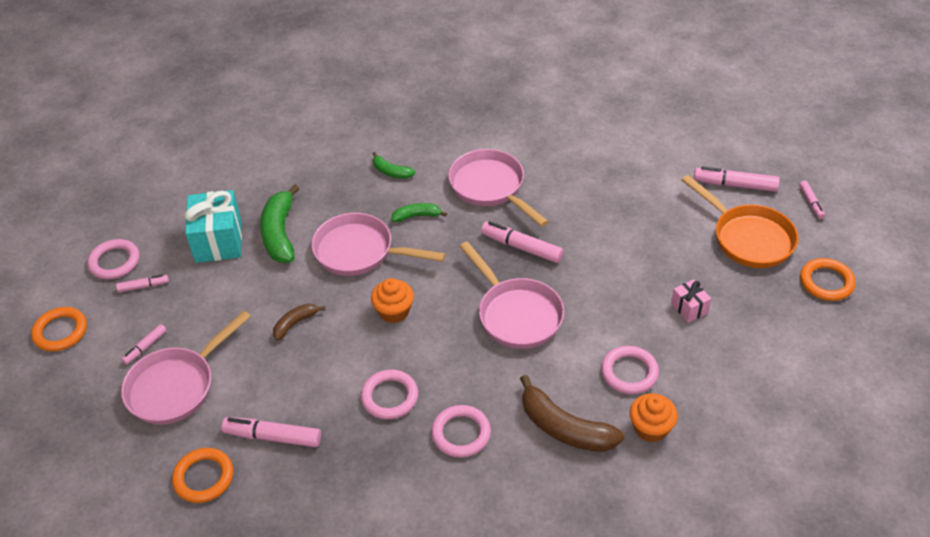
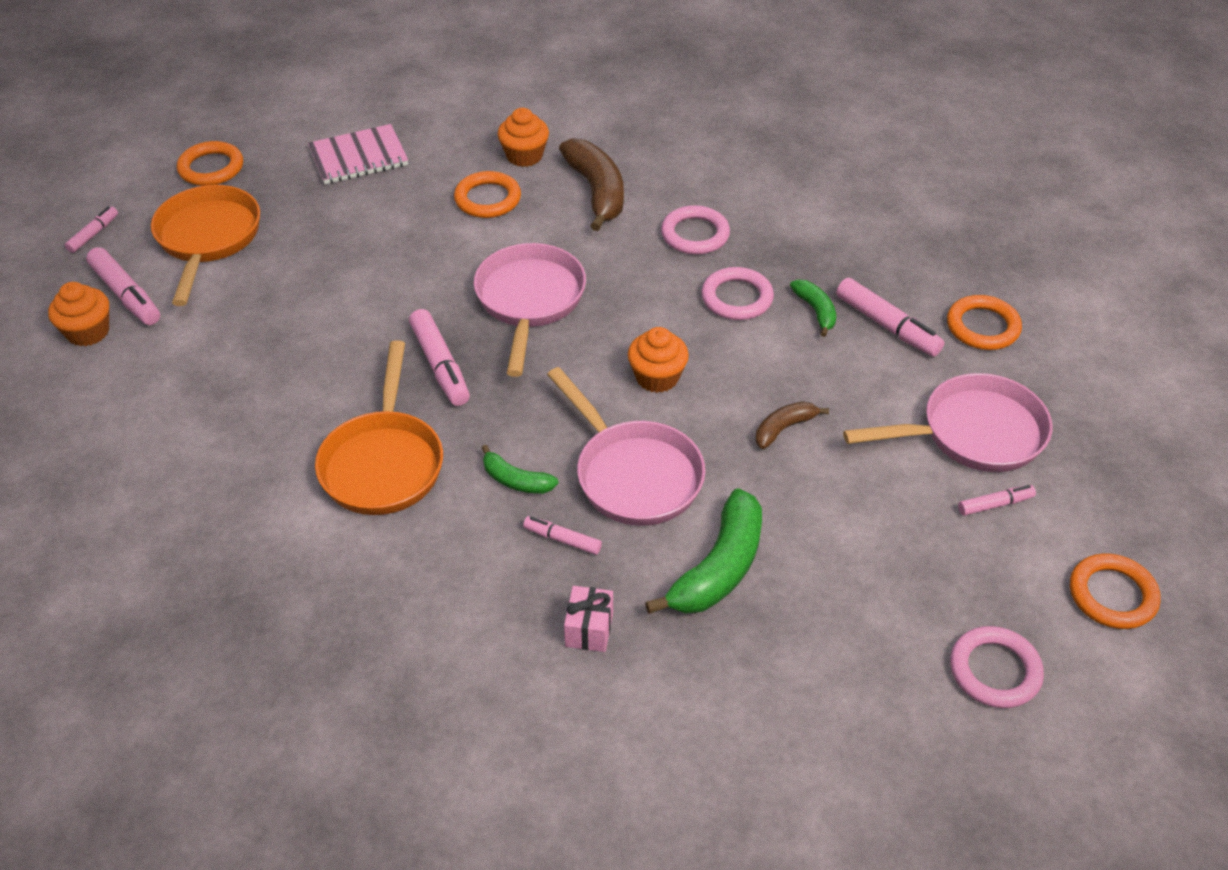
camera: 145 degrees left, 0 degrees up
(143, 286) = (964, 599): pink marker -> pink marker (562, 540)
(218, 241) = (815, 611): turquoise gift -> none
(295, 323) = (784, 428): brown banana -> brown banana turned 150 degrees clockwise
(391, 172) = (482, 574): green banana -> green banana (816, 311)
(490, 188) = (383, 463): pink pan -> orange pan
(629, 372) = (487, 199): pink ring -> orange ring
(689, 308) = (361, 215): pink gift -> pink gift (589, 629)
(720, 159) = (88, 332): none -> orange cupcake
(755, 350) = (358, 157): none -> pink notebook

